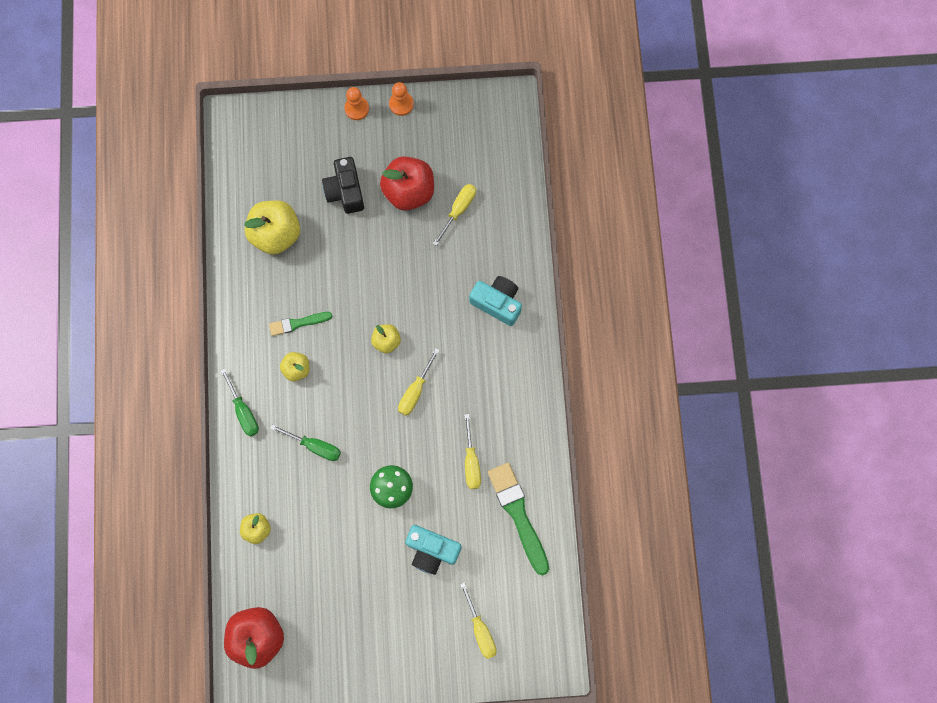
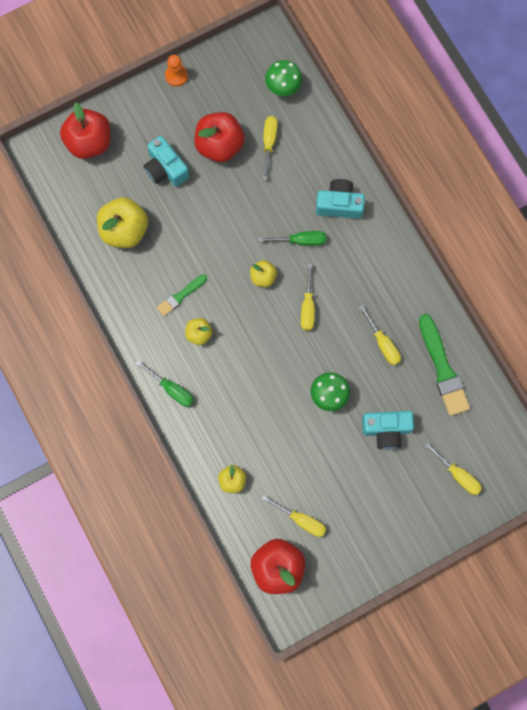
camera: 25 degrees left, 0 degrees up
(285, 133) = (89, 142): none -> red apple
(304, 601) = (301, 520): none -> yellow screwdriver
(315, 446) = (247, 390): green screwdriver -> green screwdriver (301, 241)
(345, 191) = (165, 168): black camera -> turquoise camera
(357, 108) = (140, 96): orange pawn -> none
(499, 161) = (283, 87): none -> green mushroom
(518, 515) = (442, 368): green brush -> green brush turned 150 degrees counterclockwise

